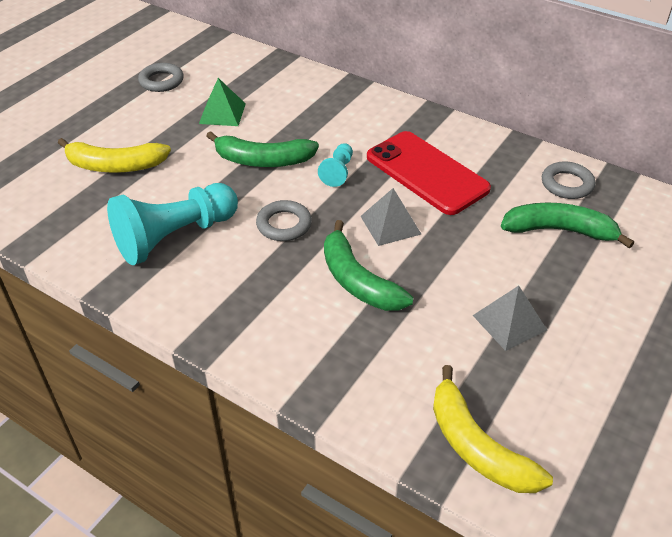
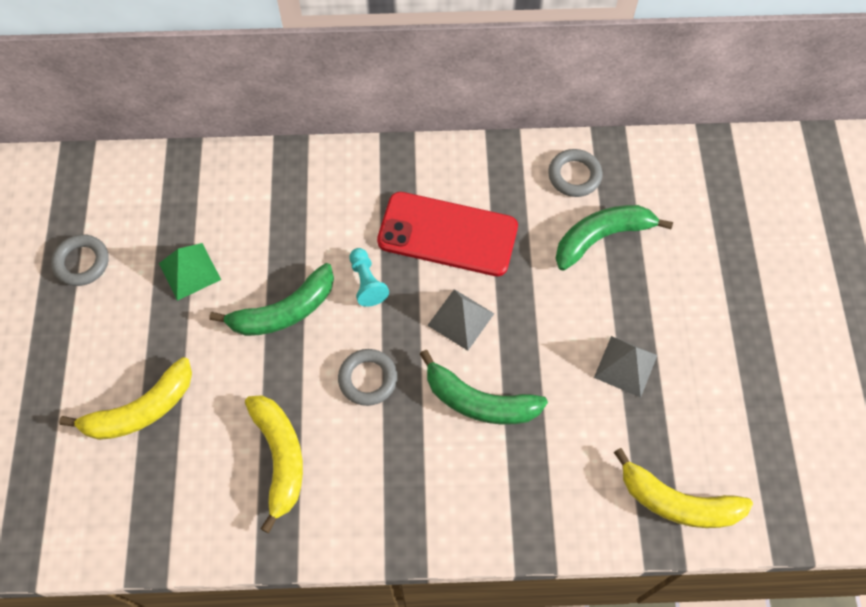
camera: 35 degrees left, 20 degrees up
(175, 237) = (280, 458): turquoise pawn -> yellow banana

